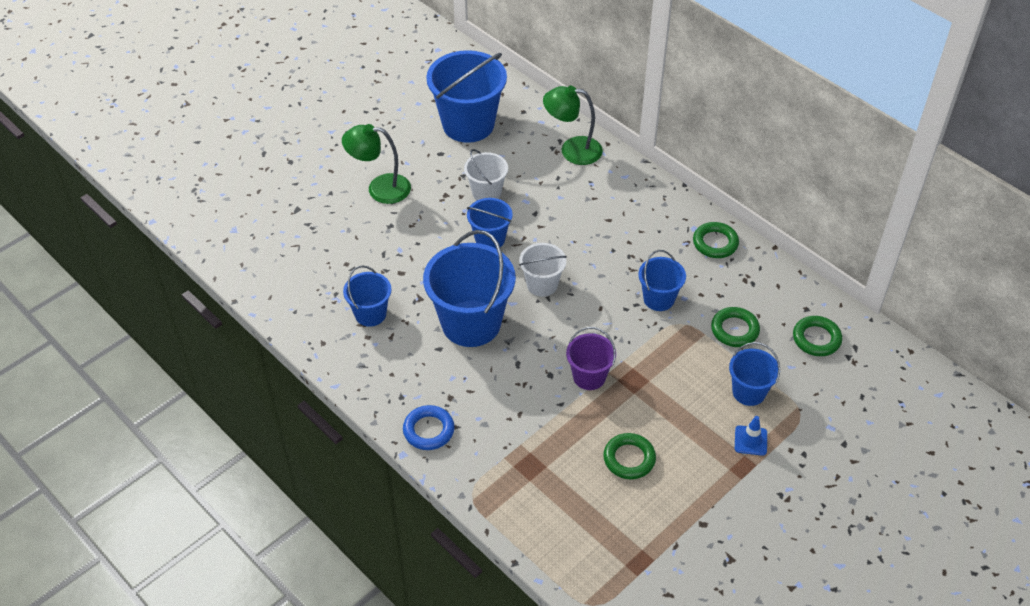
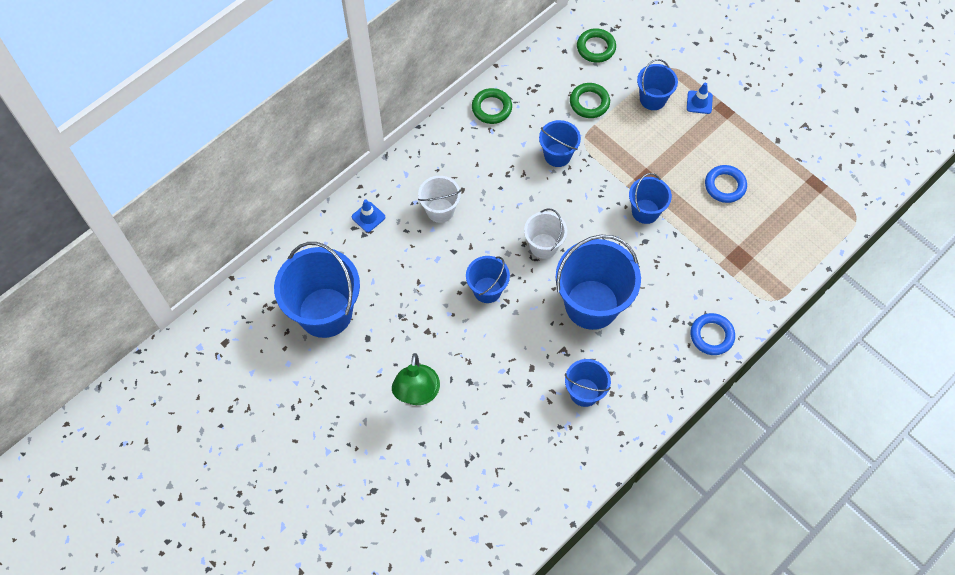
camera: 90 degrees left, 15 degrees up
(486, 192) = (425, 293): white bucket -> white bucket (440, 210)
(572, 150) = (368, 217): green lamp -> blue traffic cone
(589, 377) = (645, 211): purple bucket -> blue bucket
(629, 459) = (725, 186): green ring -> blue ring

